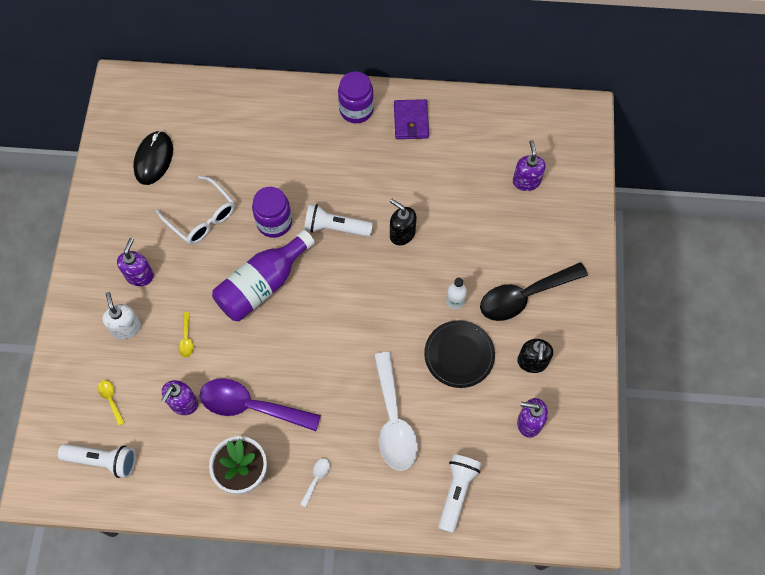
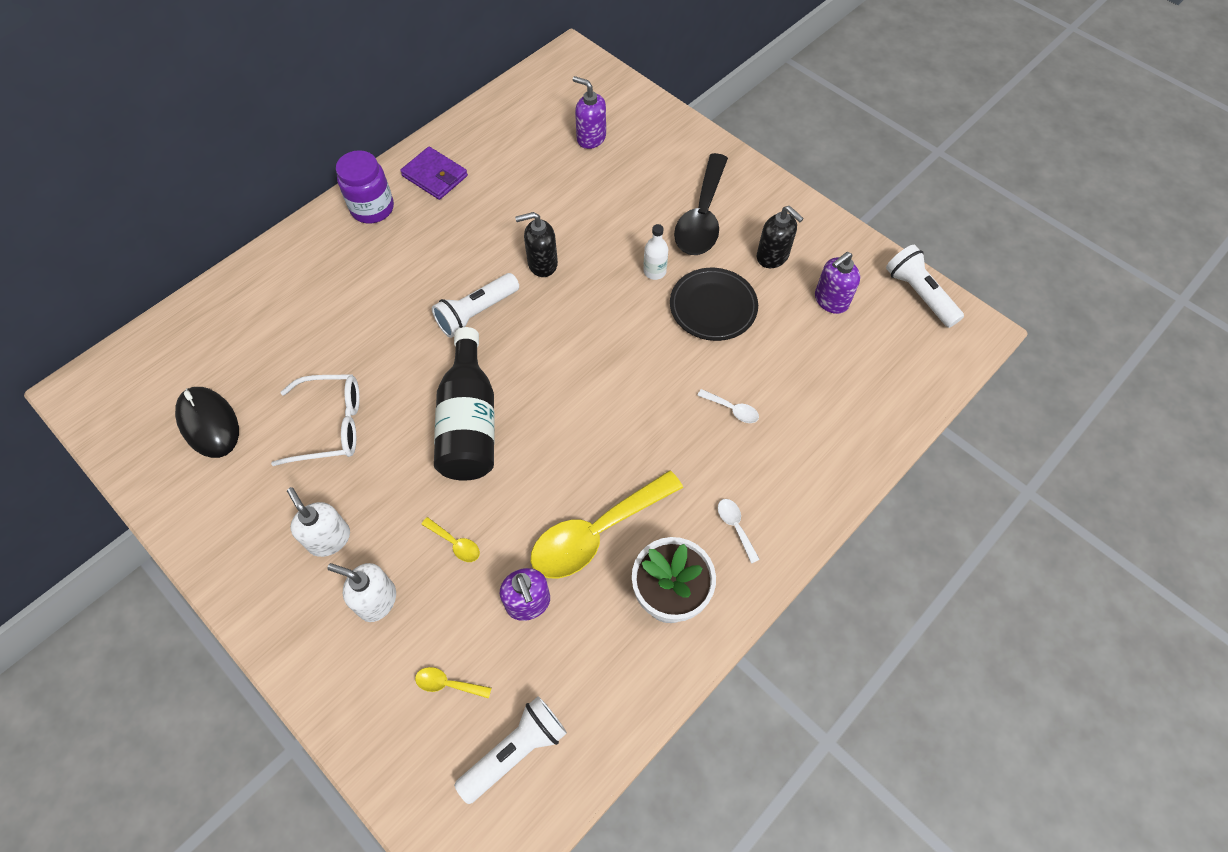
camera: 50 degrees left, 5 degrees down
(140, 275) = (329, 538): purple soap dispenser -> white soap dispenser
(251, 406) = (597, 532): purple spoon -> yellow spoon
(262, 285) = (469, 422): purple bottle -> black bottle
(274, 222) = (412, 362): purple jar -> none
(393, 420) = (732, 409): white spoon -> white spoon, size x0.41
(457, 492) = (854, 408): white flashlight -> white flashlight (919, 294)

